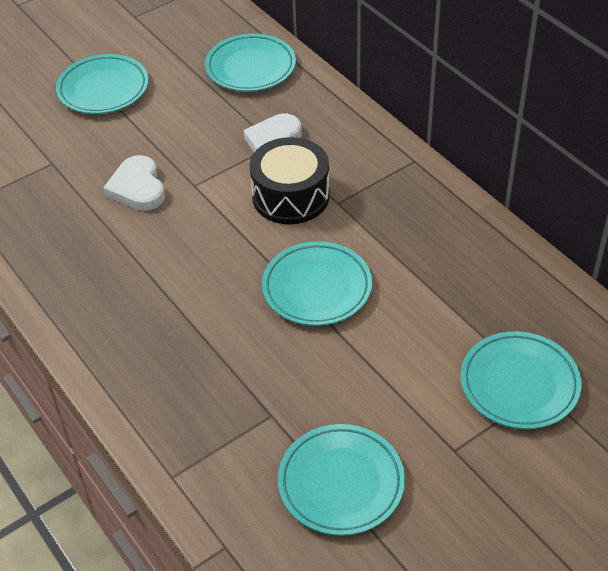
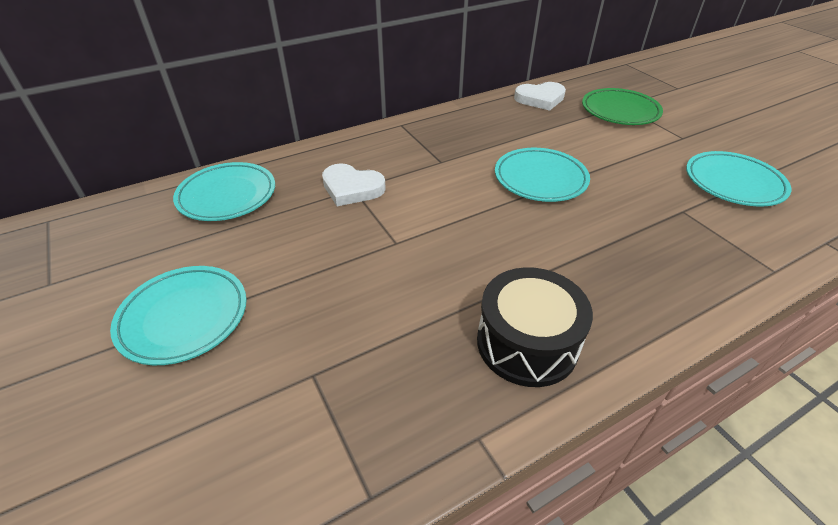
camera: 85 degrees left, 5 degrees down
(137, 188) = (388, 287): white heart -> white heart (540, 99)
(290, 196) = (427, 184): black drum -> black drum (527, 343)
(519, 384) = (620, 111): turquoise plate -> green plate

